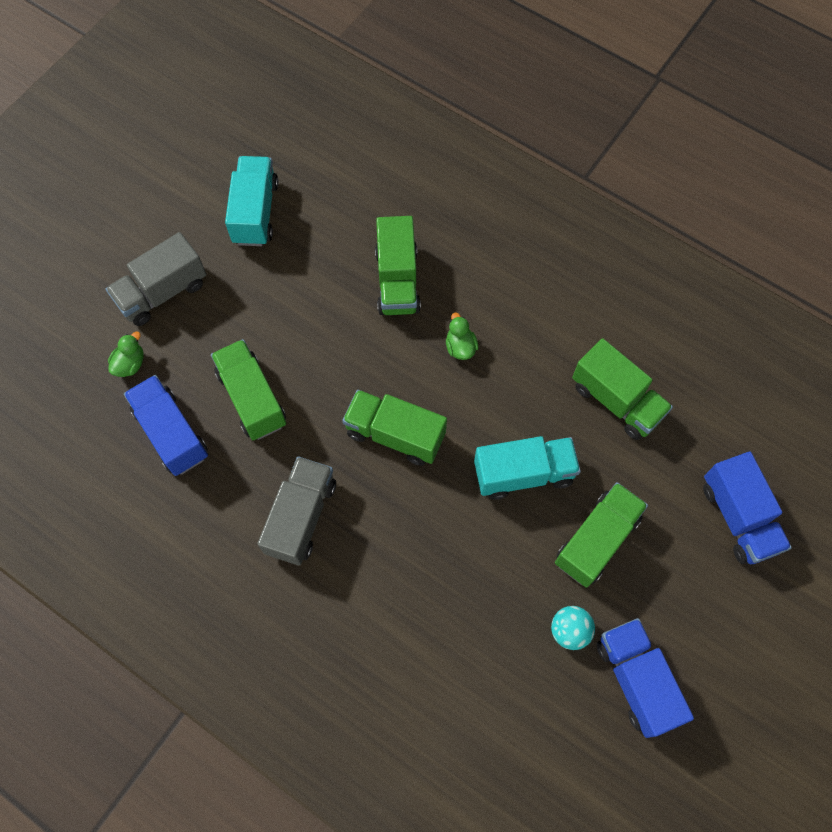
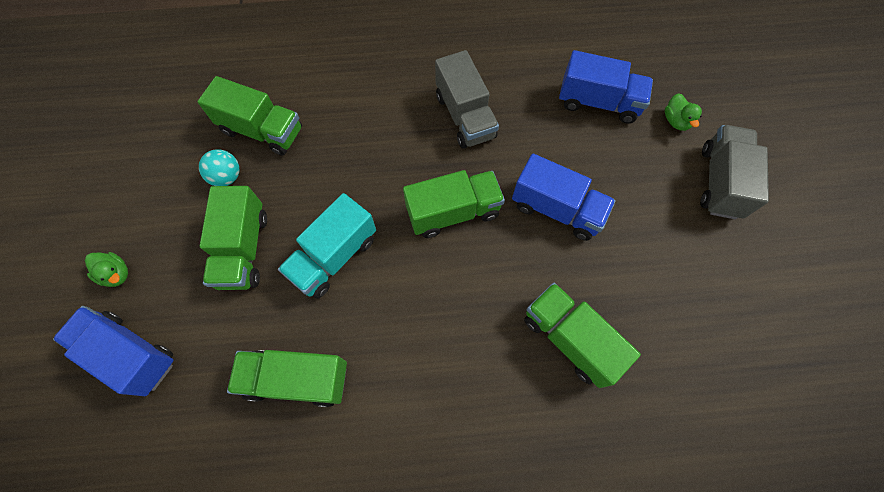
camera: 140 degrees right, 0 degrees up
(252, 398) = (574, 161): green truck -> green truck (262, 131)
(255, 212) = (741, 303): turquoise truck -> none
(460, 347) = (465, 321): green duck -> green duck (116, 274)
(636, 680) = (160, 180): blue truck -> blue truck (556, 209)

